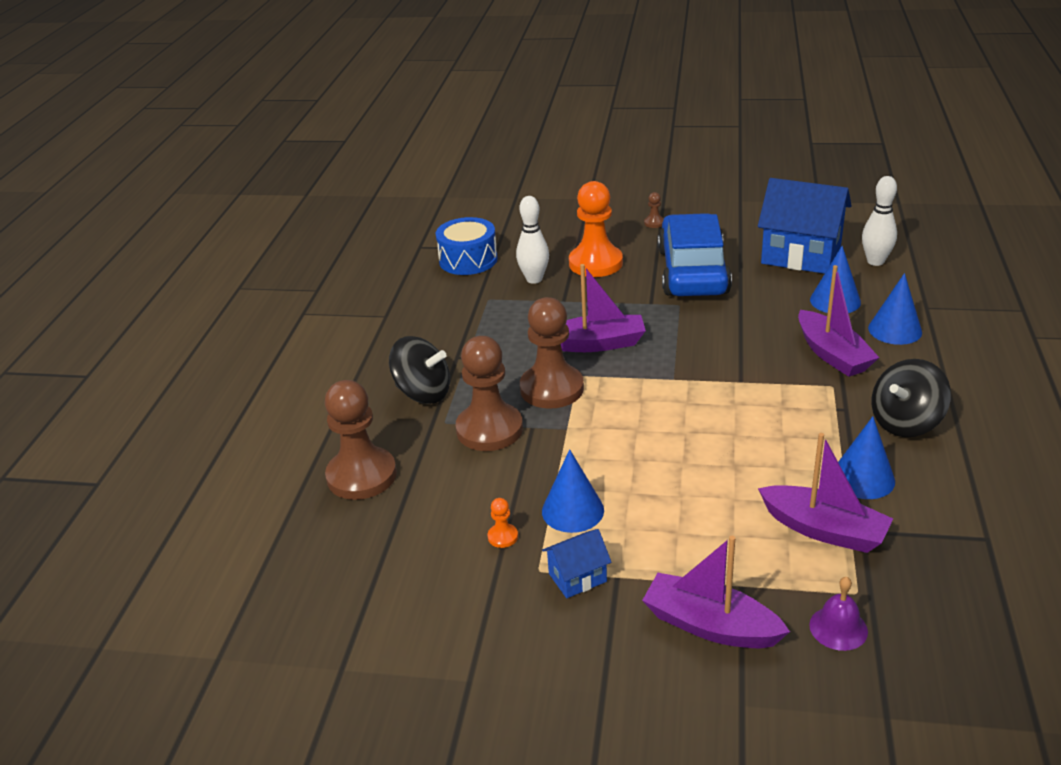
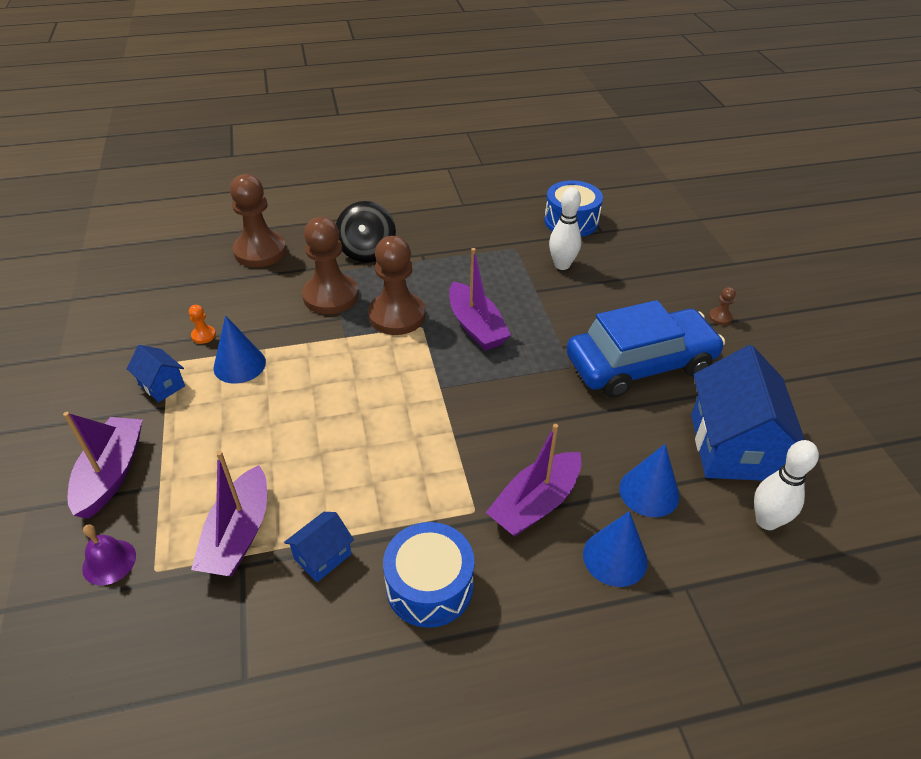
camera: 65 degrees right, 10 degrees up
(595, 263) = (613, 295): orange pawn -> none
(863, 478) = (322, 556): blue cone -> blue house
(905, 422) = (429, 586): black spinning top -> blue drum

